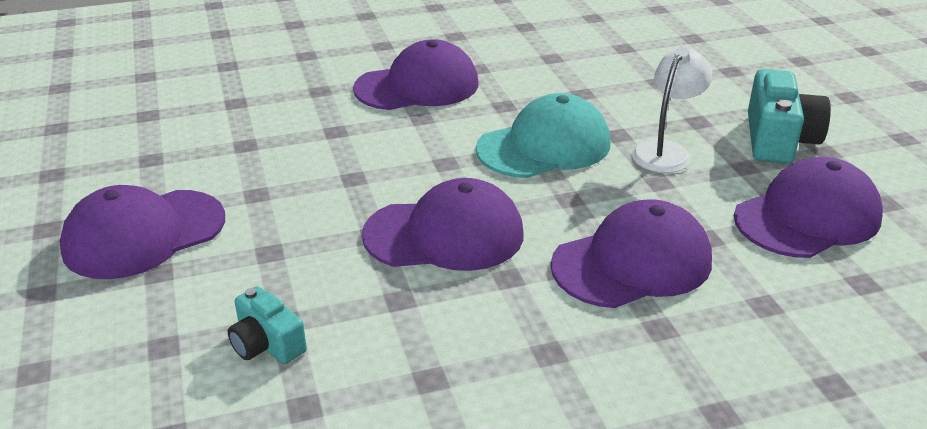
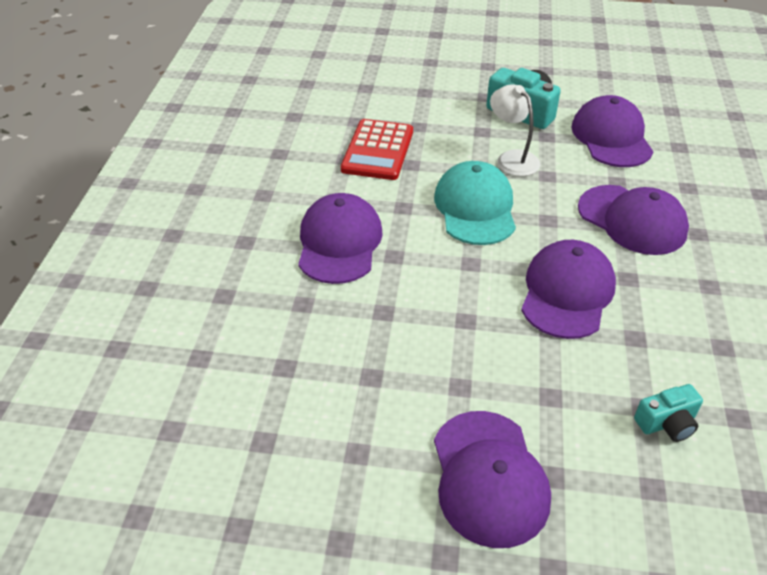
camera: 65 degrees left, 10 degrees up
(586, 70) = (378, 150): none -> red calculator
(632, 263) = (632, 220): purple cap -> purple cap turned 135 degrees clockwise

